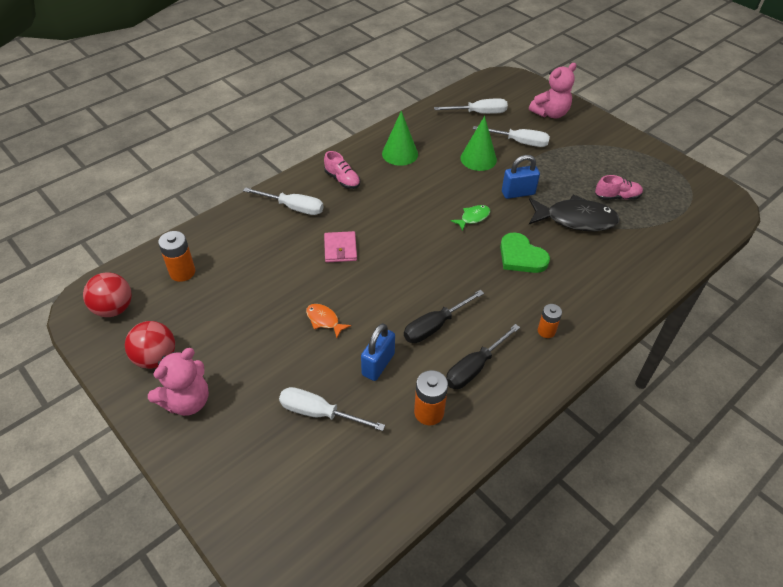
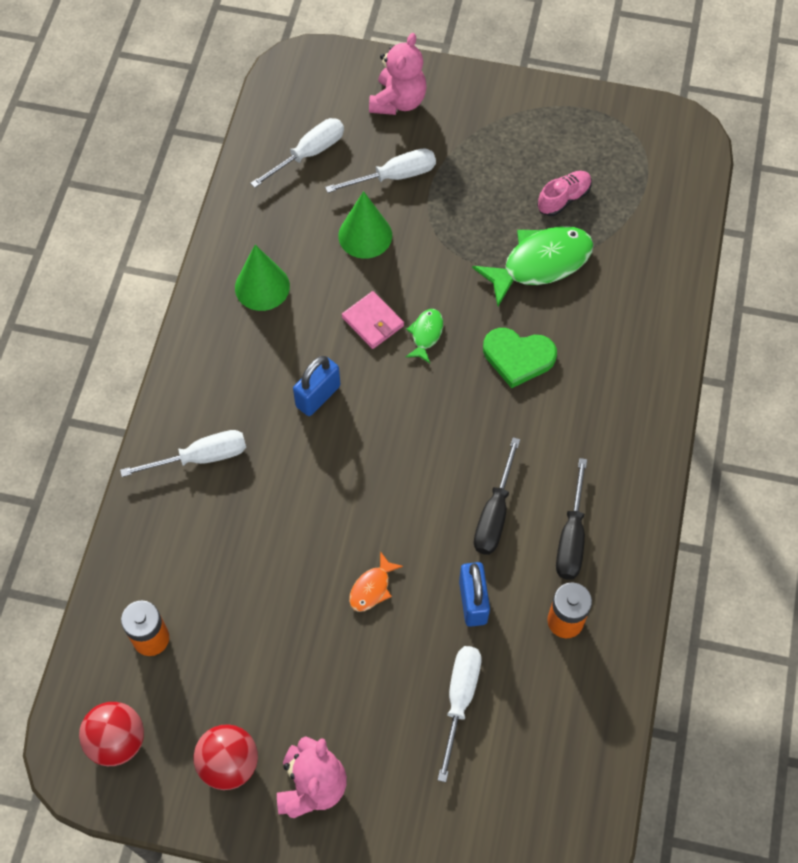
camera: 35 degrees left, 15 degrees up
(319, 413) = (459, 700): white screwdriver -> white screwdriver turned 120 degrees clockwise
(324, 320) = (372, 588): orange fish -> orange fish turned 60 degrees counterclockwise
(340, 249) = (309, 480): pink wallet -> pink wallet (372, 322)
(342, 180) = (224, 375): pink shoe -> none
(518, 193) = (450, 263): blue padlock -> blue padlock (318, 396)
(546, 331) = (610, 442): orange battery -> none
(575, 219) = (540, 263): black fish -> green fish

